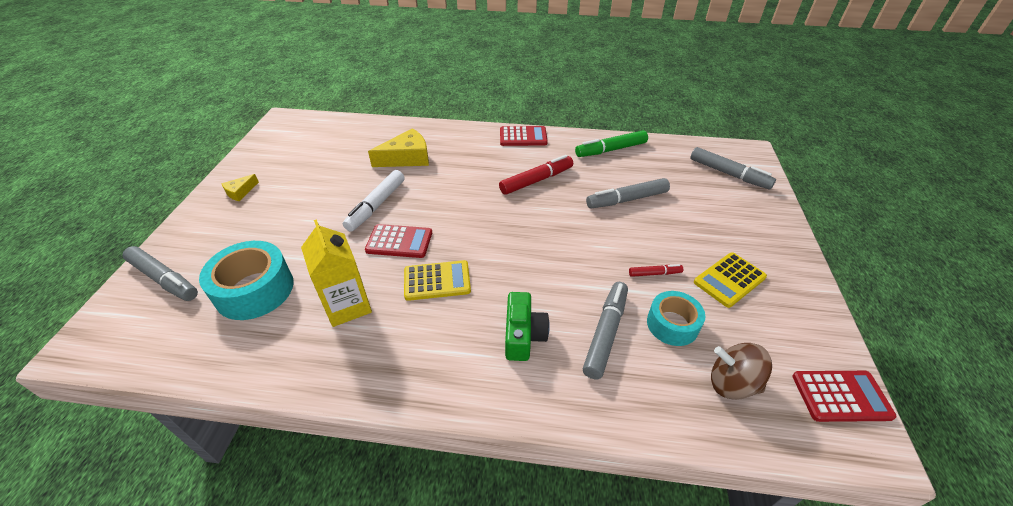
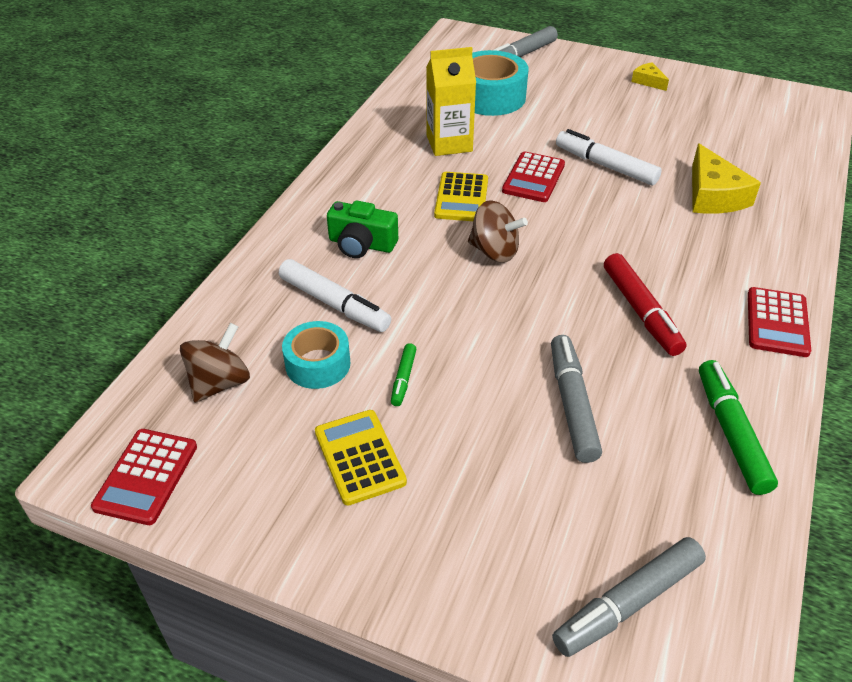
camera: 105 degrees right, 0 degrees up
(502, 250) = (494, 251): none -> brown spinning top
(605, 333) = (334, 304): grey marker -> white marker
(654, 273) = (403, 379): red marker -> green marker

